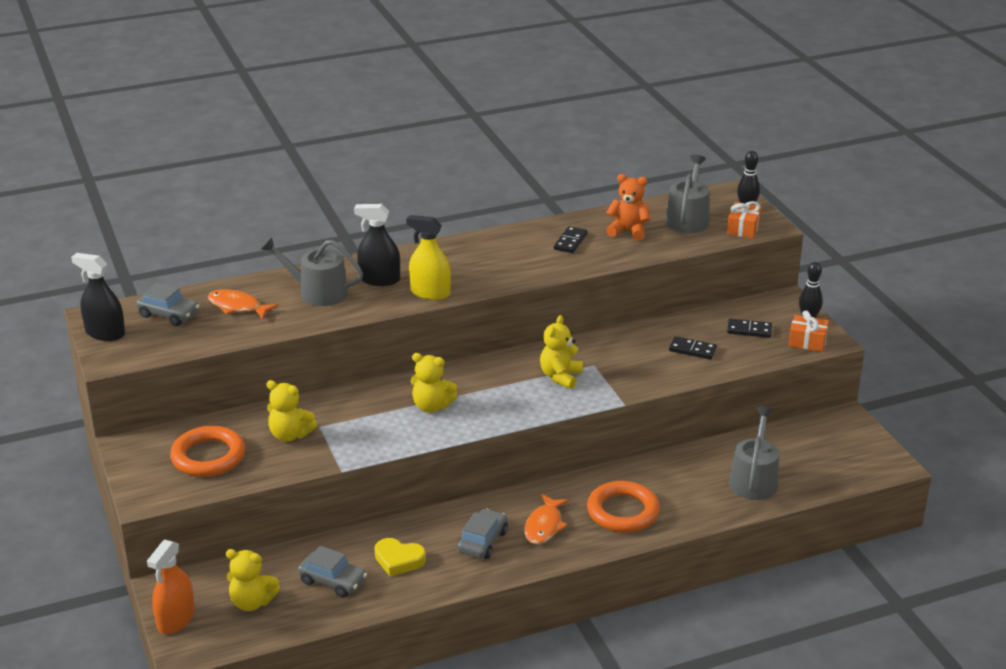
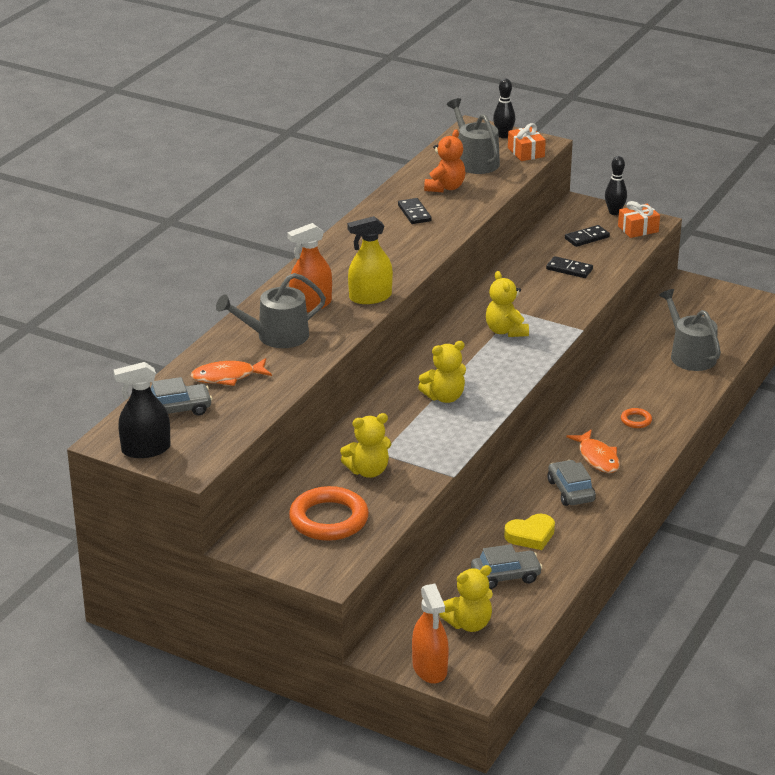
camera: 40 degrees left, 0 degrees up
(379, 279) = (311, 304): black spray bottle -> orange spray bottle
(623, 512) = (636, 420): orange ring -> orange ring, size x0.45
(628, 231) = (445, 187): orange teddy bear -> orange teddy bear turned 135 degrees clockwise
(692, 350) = (569, 269): black domino -> black domino turned 45 degrees clockwise

